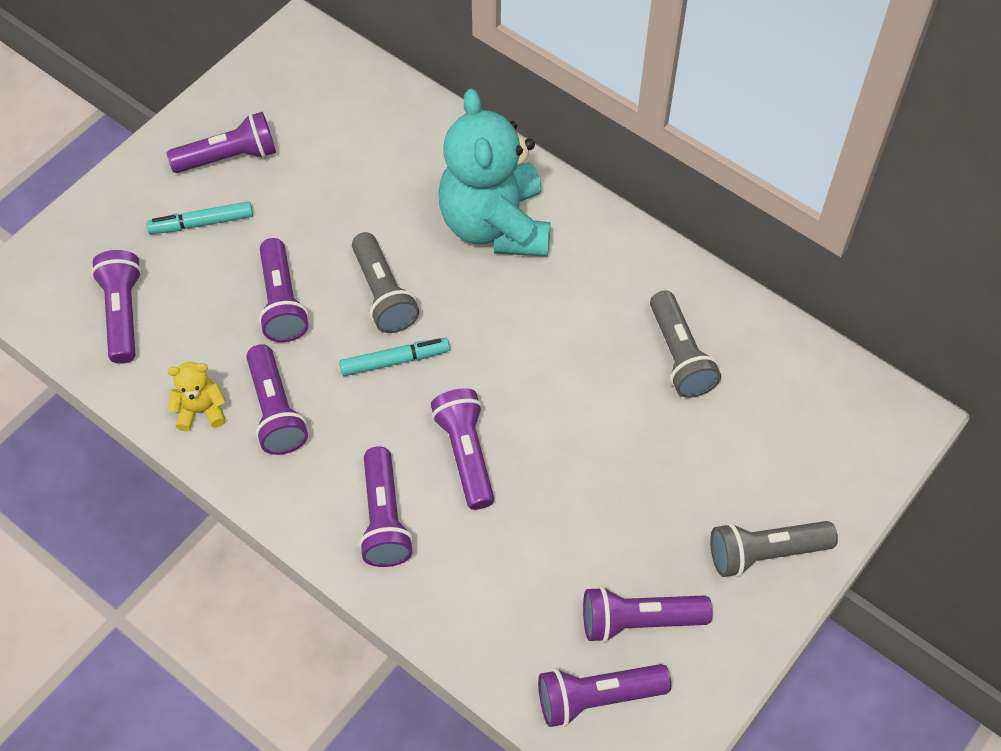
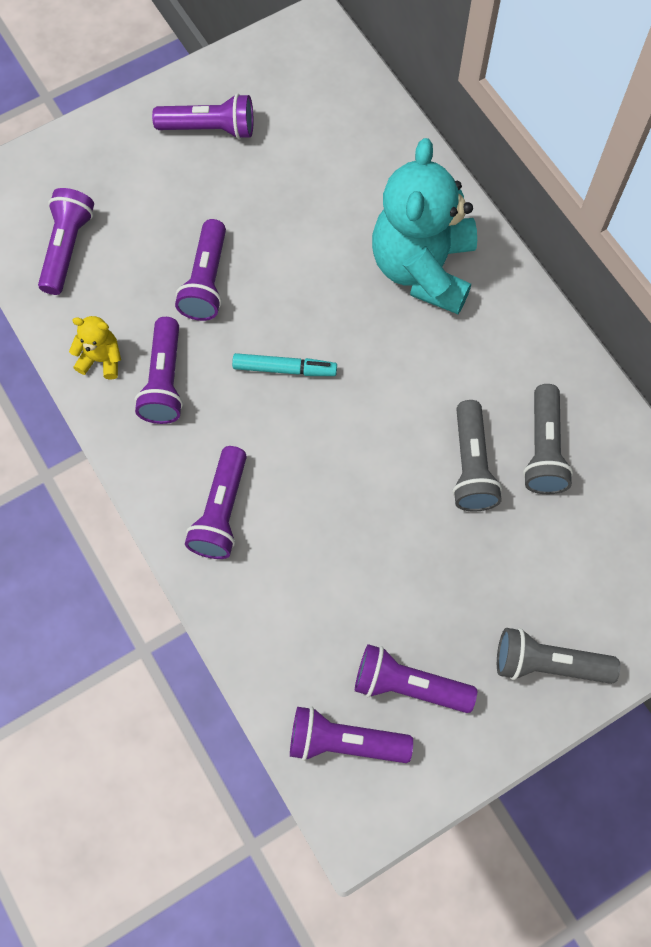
camera: 20 degrees right, 10 degrees up
(202, 223) = (164, 184): turquoise marker -> none
(383, 294) = (298, 302): grey flashlight -> grey flashlight (471, 466)
(466, 454) = (314, 477): purple flashlight -> none

